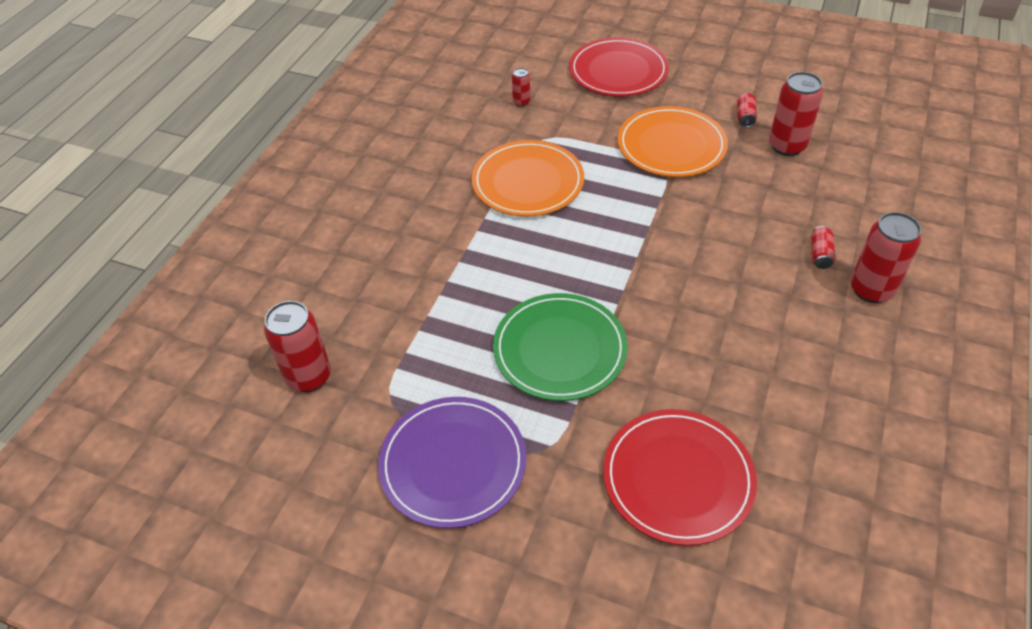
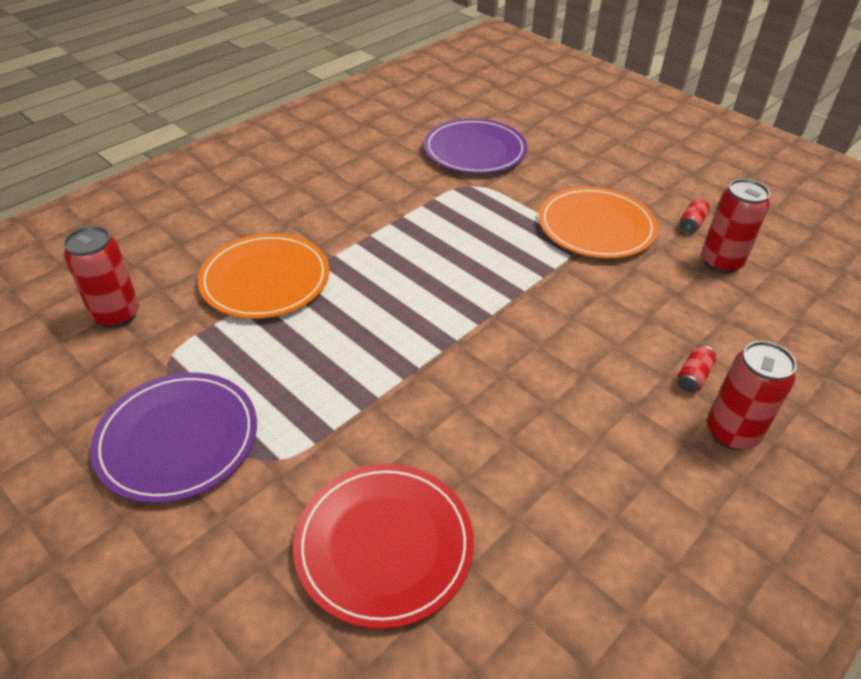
camera: 20 degrees right, 5 degrees down
(521, 102) = (475, 150): red can -> purple plate
(528, 182) = (432, 217): orange plate -> orange plate (265, 279)
(559, 349) = (355, 372): green plate -> none
(618, 71) = (586, 150): red plate -> none

